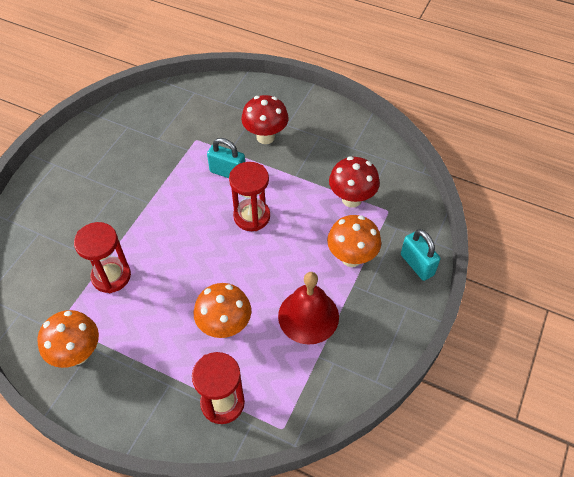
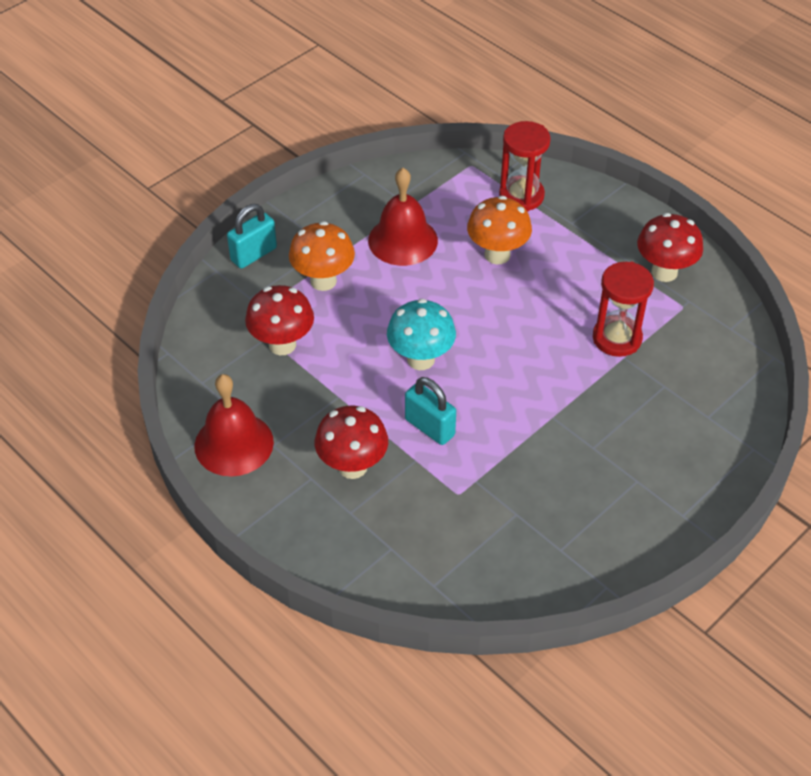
camera: 160 degrees left, 5 degrees down
(78, 354) = (664, 272): orange mushroom -> red mushroom
(251, 216) = (421, 359): red hourglass -> turquoise mushroom
(343, 130) = (234, 444): none -> red bell
(417, 265) = (254, 254): turquoise padlock -> turquoise padlock turned 60 degrees clockwise

